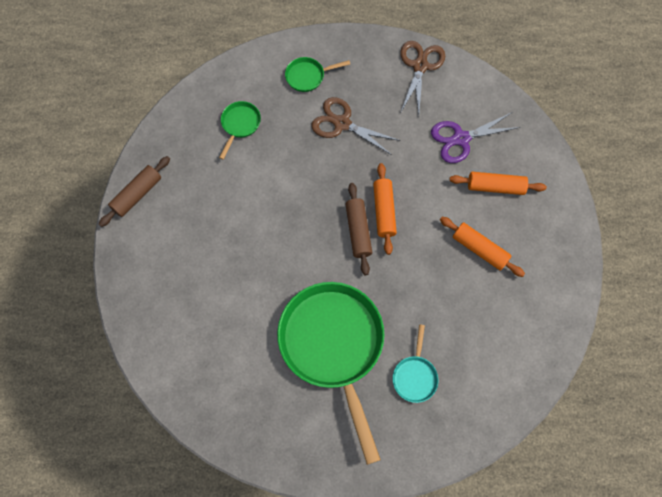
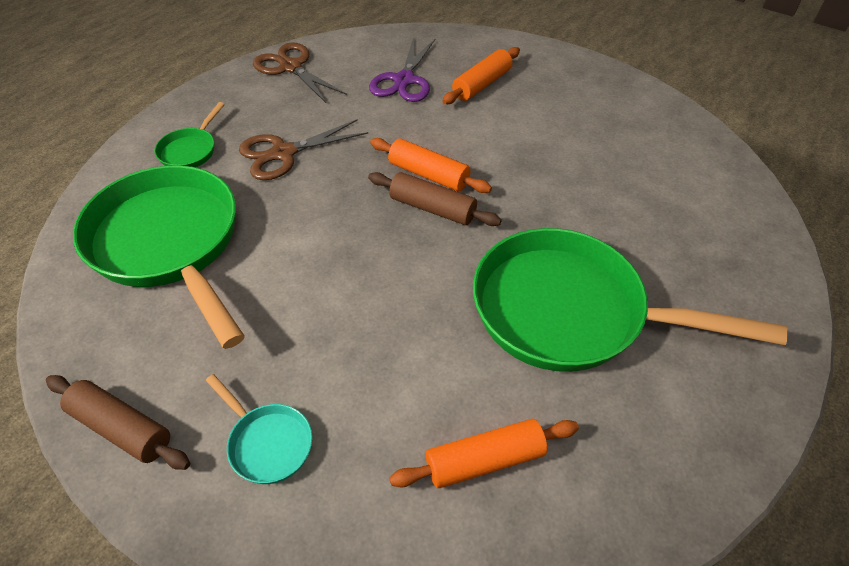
camera: 55 degrees left, 20 degrees down
(137, 194) = (121, 429): brown rolling pin -> brown rolling pin turned 45 degrees counterclockwise
(240, 125) = (169, 244): green pan -> green pan, size x2.35
(415, 376) = (664, 254): turquoise pan -> turquoise pan (267, 443)
(479, 249) = (542, 127): orange rolling pin -> orange rolling pin (484, 460)

